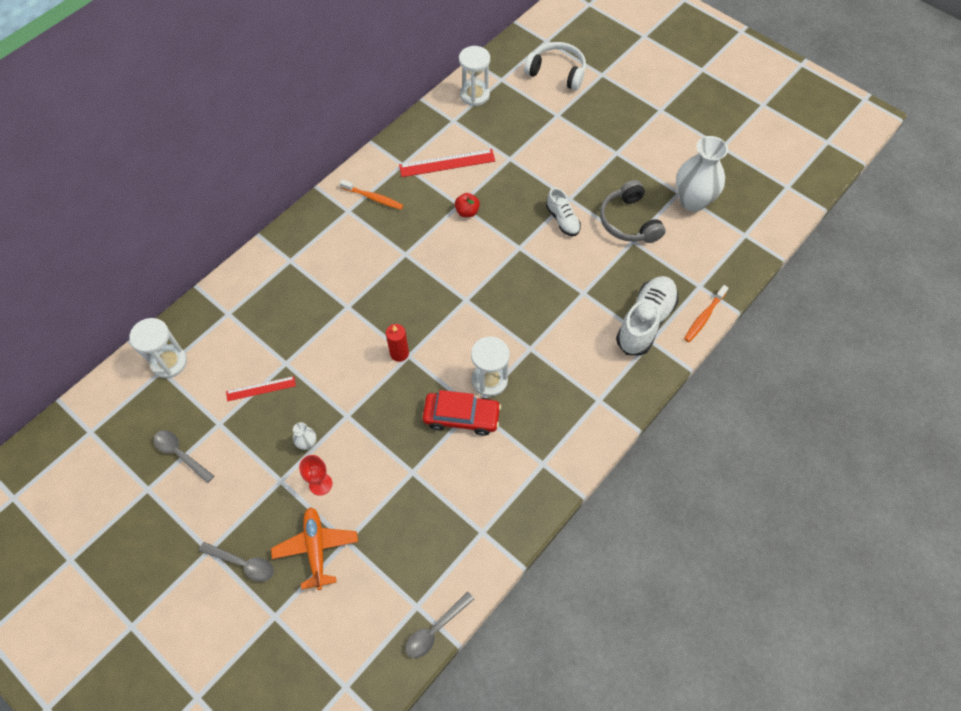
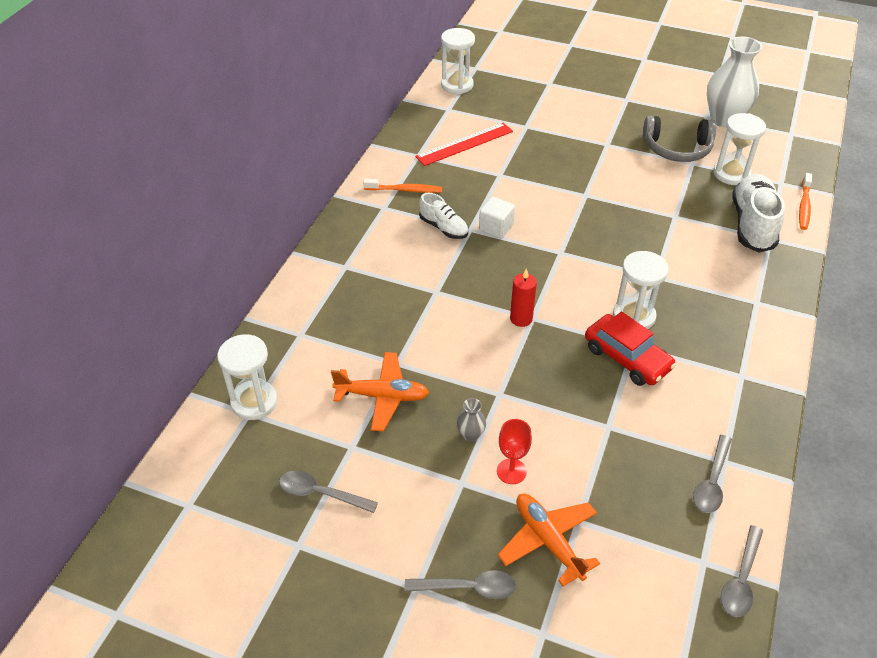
camera: 20 degrees left, 15 degrees down
(261, 388) = (382, 396): red ruler -> orange plane
(307, 443) = (470, 435): white vase -> grey vase
(427, 258) = (496, 227): none -> white cube
(461, 417) = (627, 358): red car -> red car turned 60 degrees clockwise
(462, 545) = (712, 482): none -> grey spoon
(467, 212) = (512, 178): red apple -> none
(557, 72) = (526, 51): white headphones -> none
(562, 220) = (612, 162): white shoe -> white shoe (444, 228)
(629, 221) = (677, 149): grey headphones -> grey headphones turned 45 degrees counterclockwise
(660, 263) = (731, 174): none -> white hourglass

